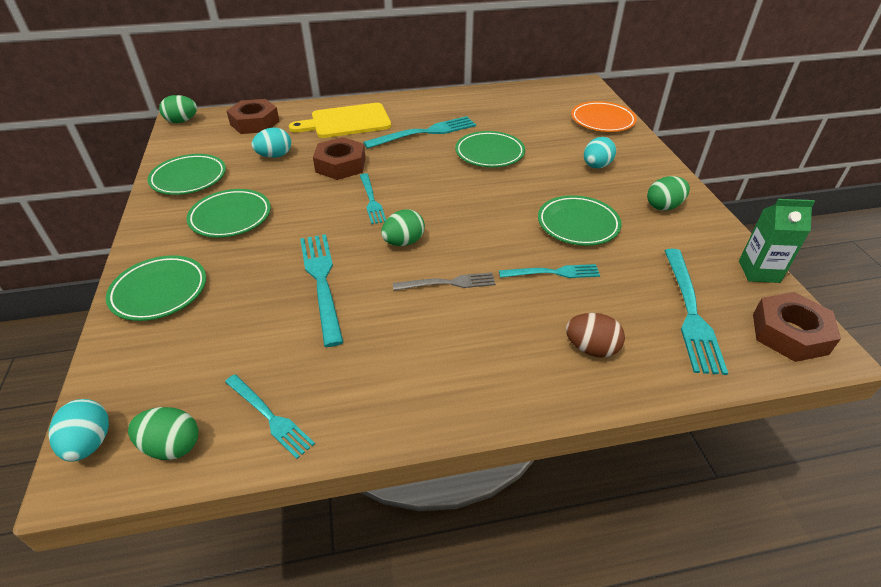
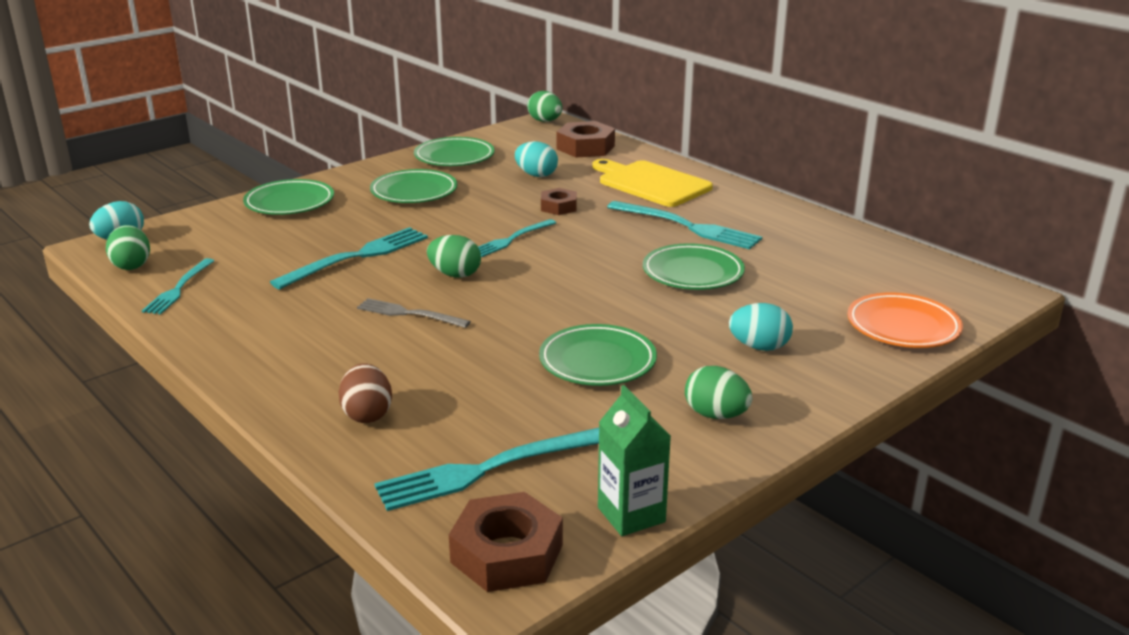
camera: 60 degrees right, 15 degrees down
(340, 165) = (558, 207): brown nut -> brown nut, size x0.61
(448, 283) = (409, 314): grey fork -> grey fork turned 150 degrees clockwise
(553, 273) = (481, 366): turquoise fork -> none

